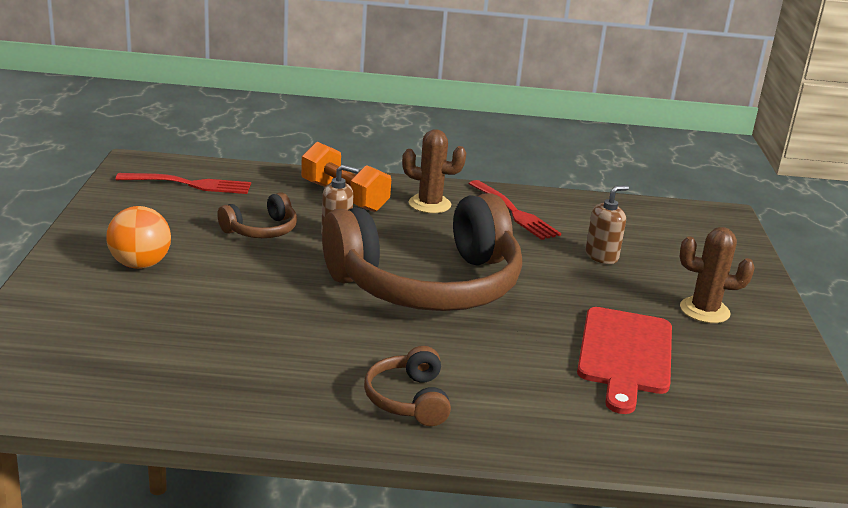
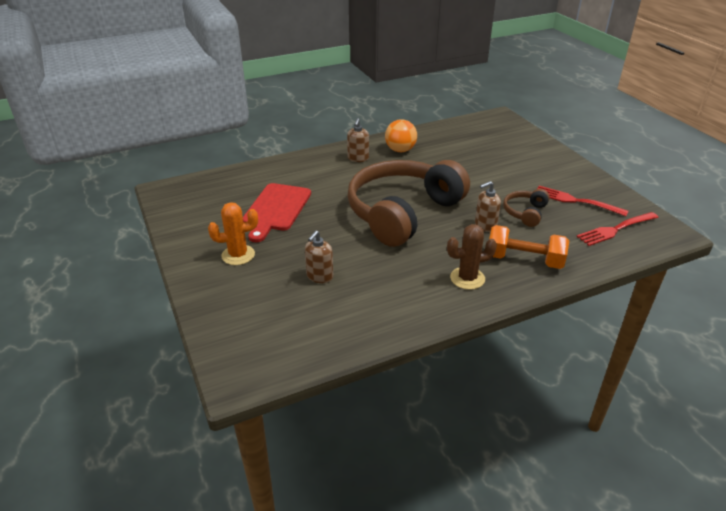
camera: 155 degrees right, 10 degrees up
(140, 264) = (539, 172): orange ball -> orange ball (400, 150)
(408, 399) = (358, 158): brown headphones -> brown soap dispenser
(513, 212) = (406, 297): red fork -> red fork (576, 201)
(625, 354) = (276, 209): red cutting board -> red cutting board turned 150 degrees counterclockwise
(704, 310) = (238, 255): brown cactus -> orange cactus

